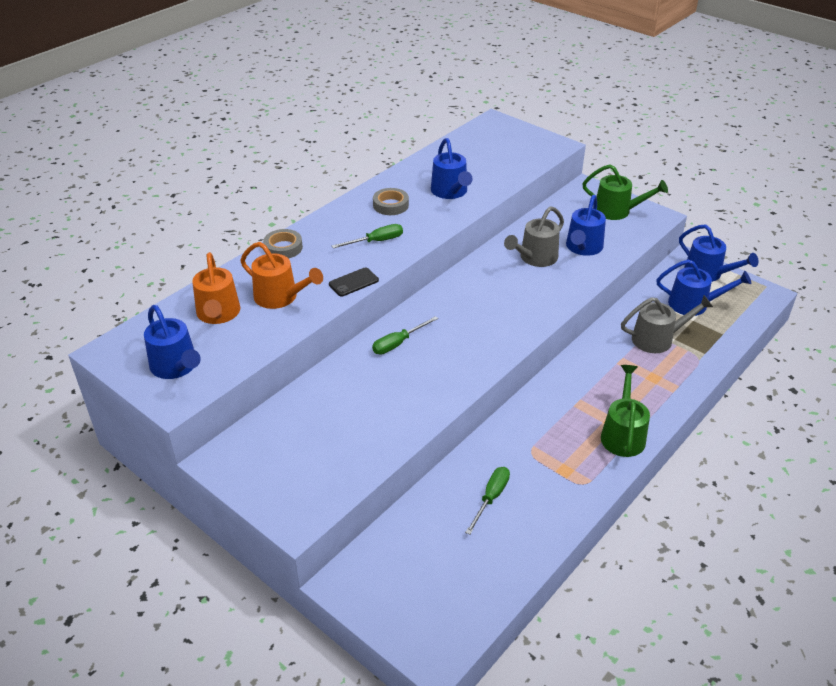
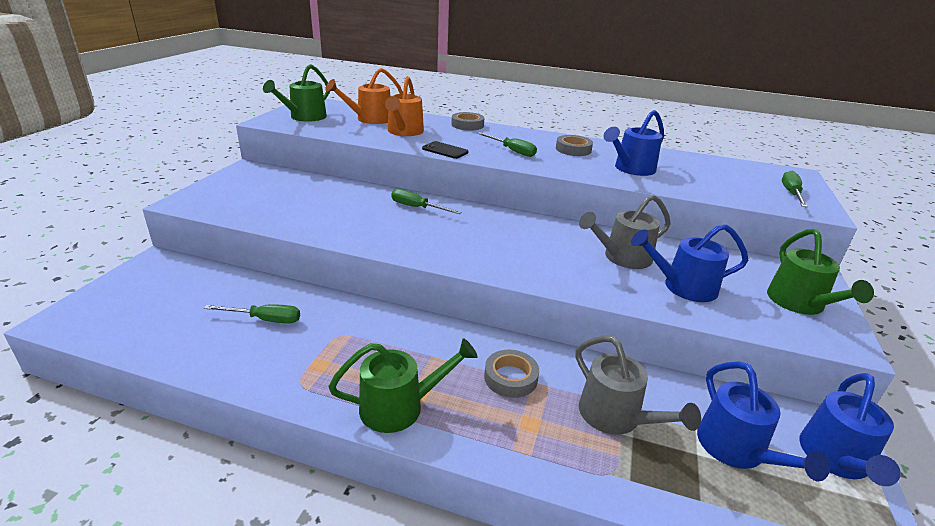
camera: 65 degrees right, 10 degrees down
(176, 367) = (304, 117): blue watering can -> green watering can
(527, 141) = (791, 193): none -> green screwdriver
(535, 258) = (622, 257): grey watering can -> grey watering can turned 45 degrees counterclockwise
(609, 372) = (510, 378): none -> grey tape

